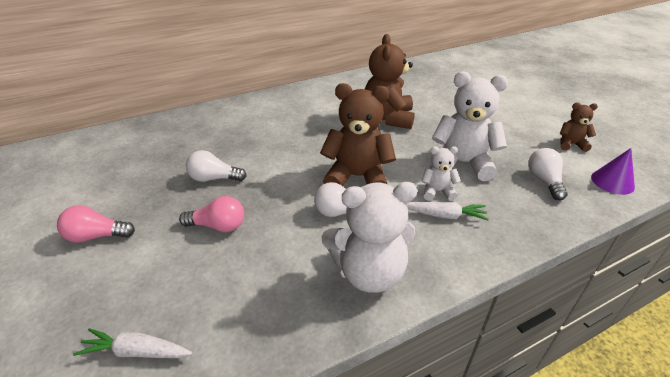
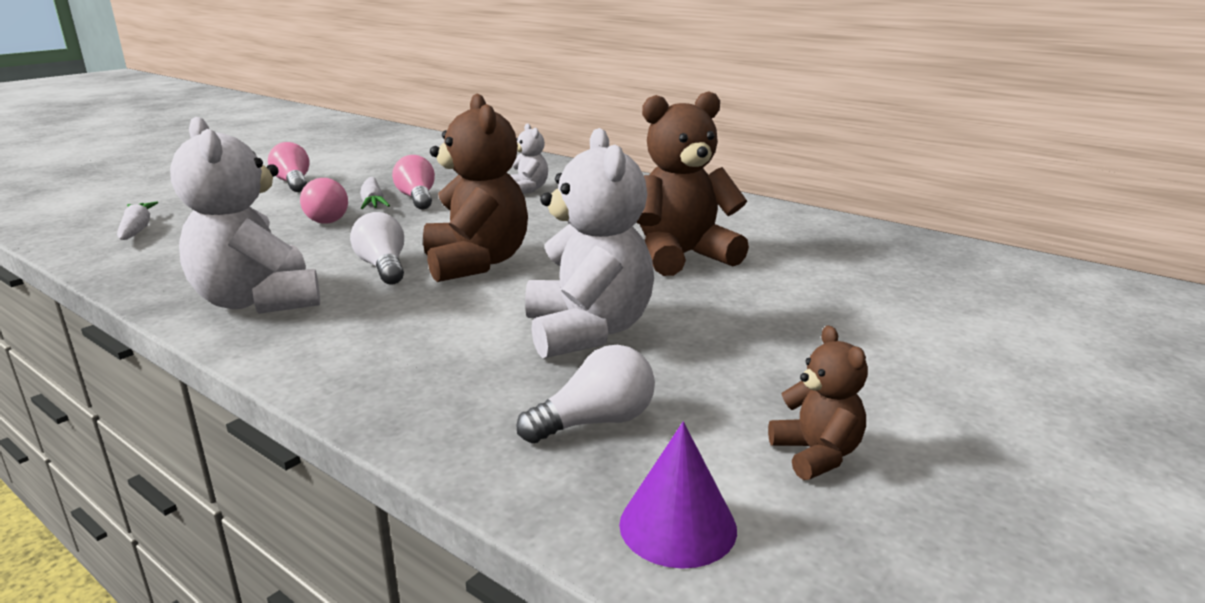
camera: 65 degrees right, 15 degrees down
(214, 178) = (417, 198): white light bulb -> pink light bulb
(437, 191) = (477, 320): white teddy bear -> white teddy bear (528, 189)
(444, 215) = (411, 334): white carrot -> white carrot (373, 202)

